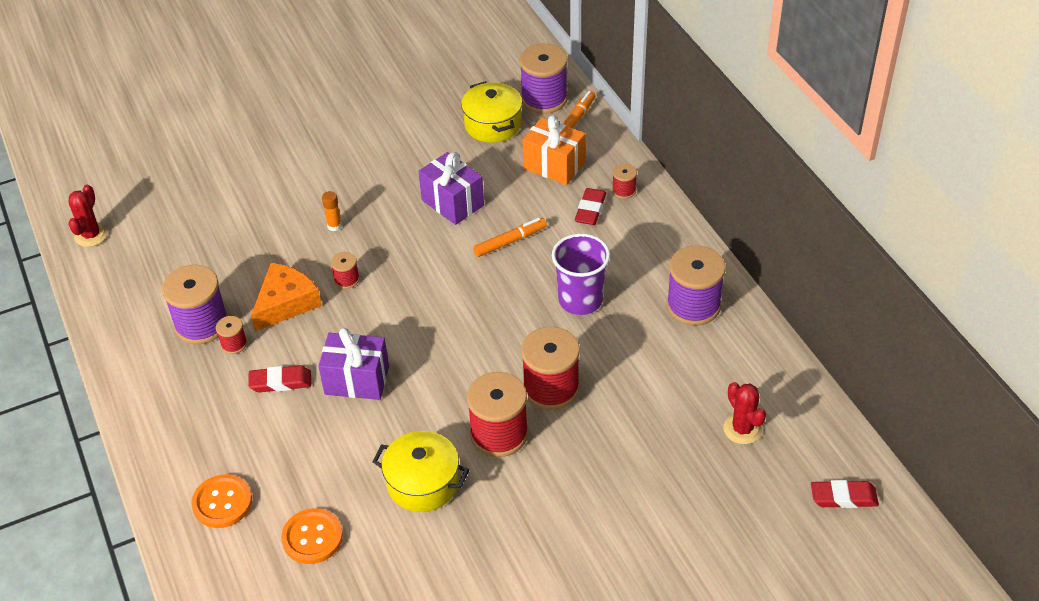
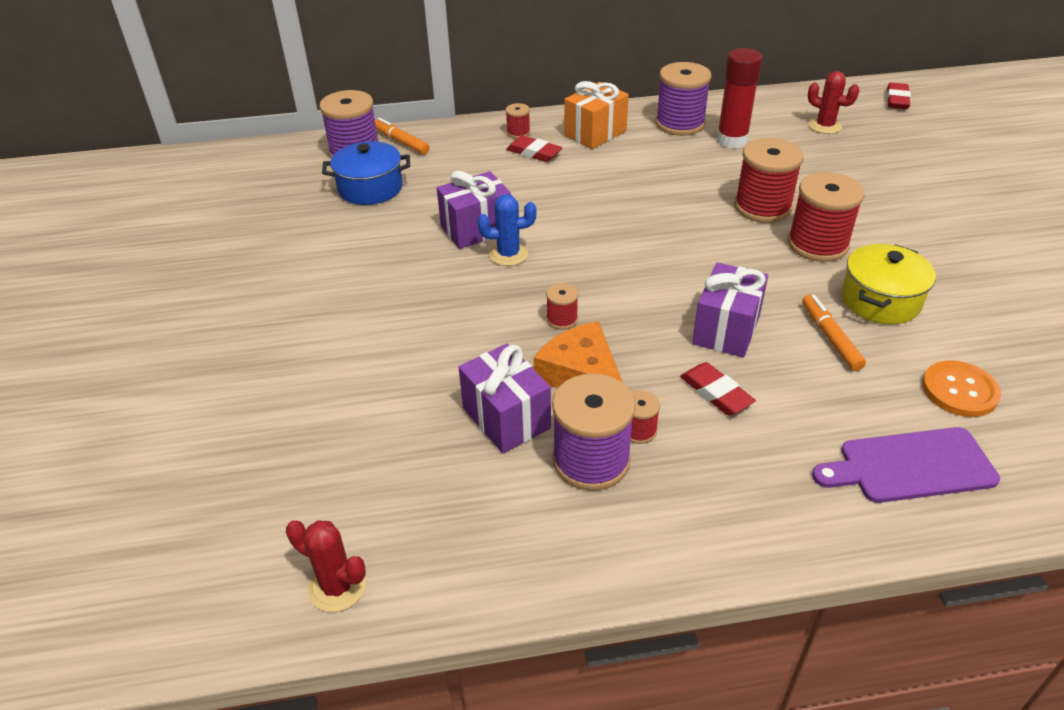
camera: 75 degrees left, 5 degrees down
(222, 502) = (910, 466): orange button -> purple cutting board
(234, 273) = (506, 418): none -> purple gift
(280, 382) = (716, 393): red eraser -> red eraser turned 45 degrees counterclockwise
(334, 226) = (464, 319): orange glue stick -> none
(422, 230) = (508, 254): none -> blue cactus
(492, 124) = (370, 188): yellow pot -> blue pot
(510, 241) = (554, 202): orange marker -> orange marker (830, 337)
(554, 165) = (459, 162): orange gift -> orange gift (595, 133)
(580, 300) = (653, 175): purple cup -> none
(675, 351) = (732, 140): none -> red glue stick
(742, 429) = (825, 126): red cactus -> red cactus turned 45 degrees clockwise

